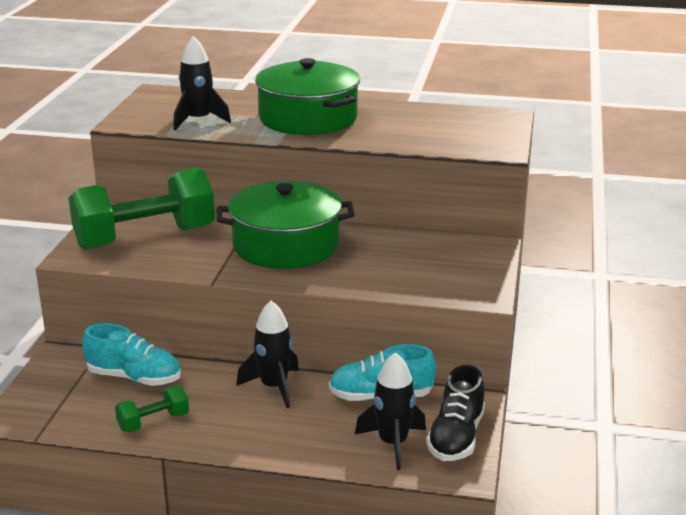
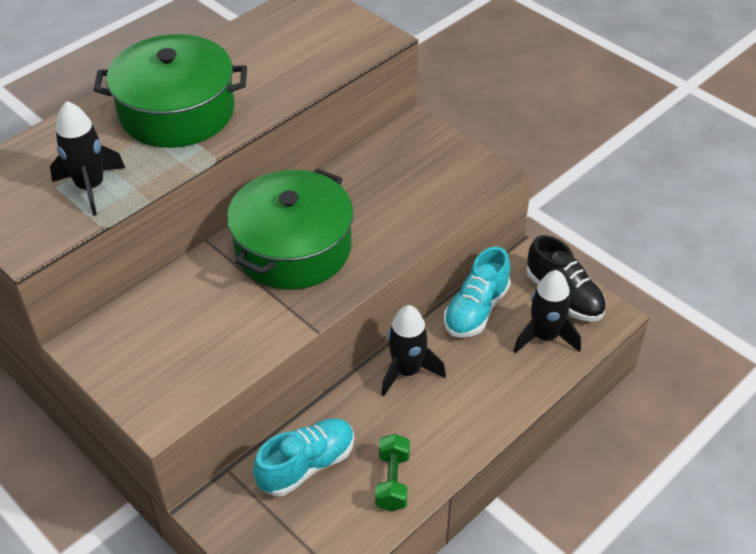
camera: 55 degrees left, 20 degrees up
(145, 238) = (174, 342): green dumbbell -> none

